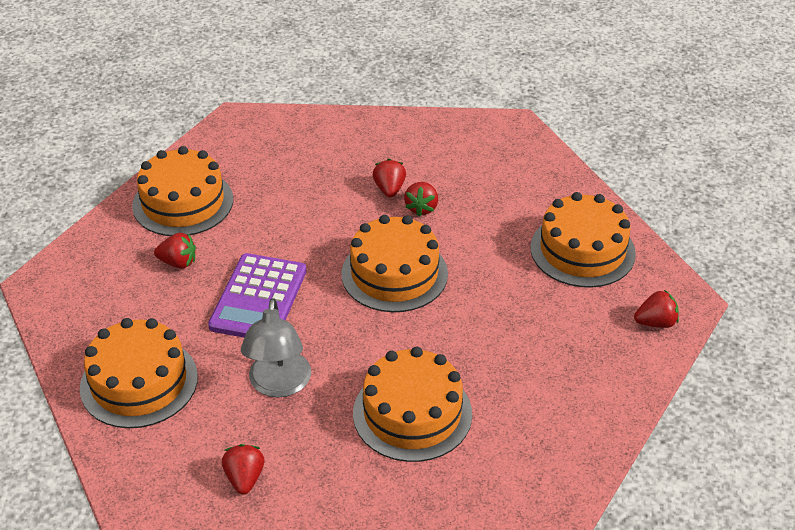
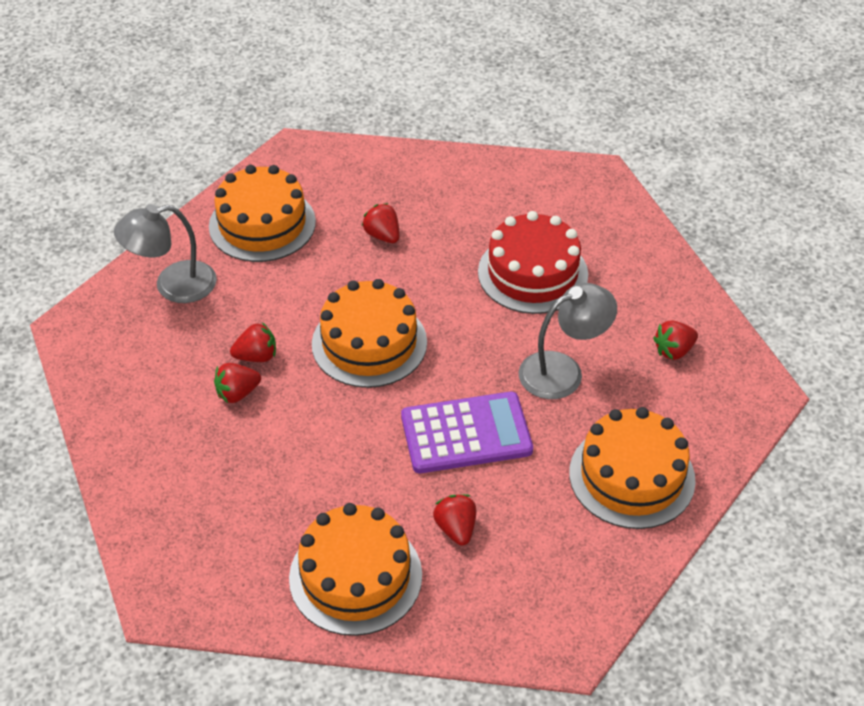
camera: 115 degrees left, 5 degrees up
(412, 413) = (532, 273): orange cake -> red cake
(531, 183) = (173, 285): none -> grey lamp
(656, 323) = (334, 160): red strawberry -> red strawberry (382, 235)

